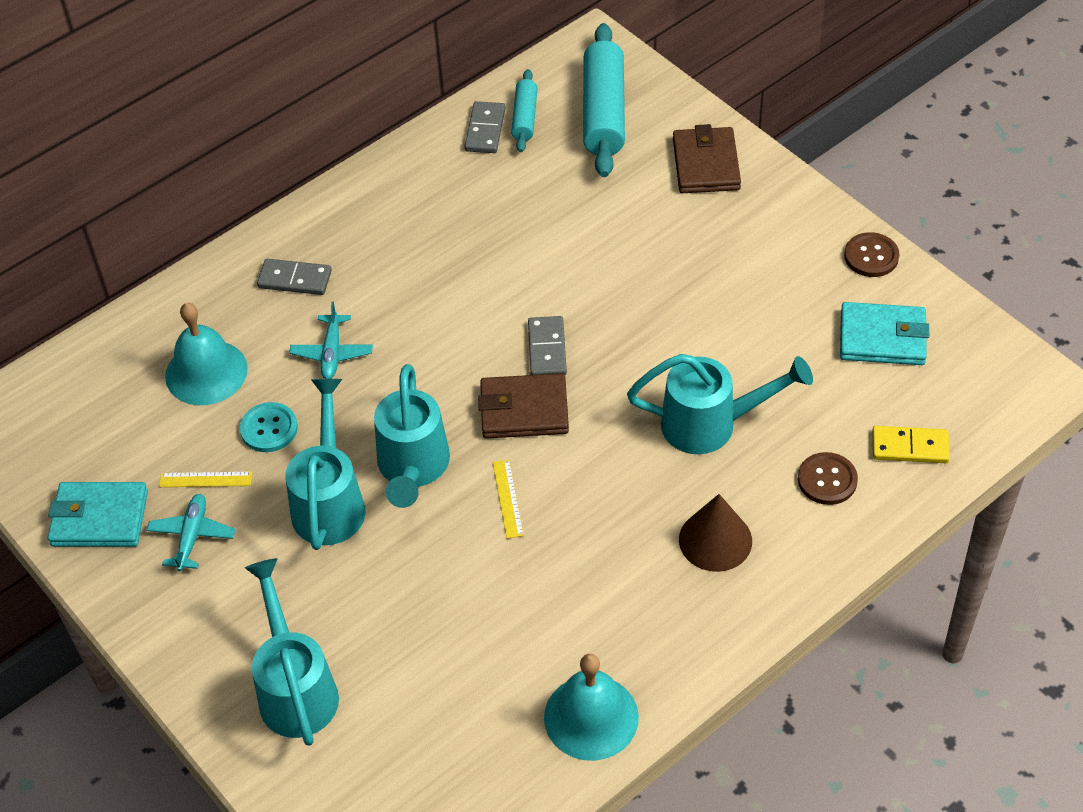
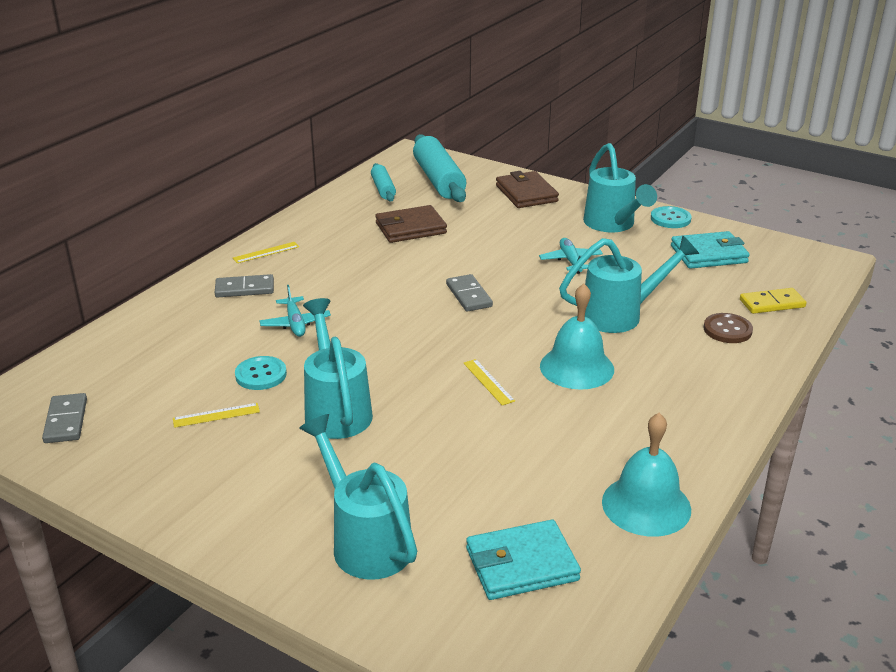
camera: 20 degrees left, 20 degrees down
(99, 518) = (123, 458): turquoise wallet -> turquoise wallet (521, 565)
(192, 536) = (218, 454): turquoise plane -> turquoise plane (571, 261)
(206, 372) = (190, 350): turquoise bell -> turquoise bell (576, 367)
(339, 217) = (266, 252): none -> yellow ruler
(412, 469) = (398, 378): turquoise watering can -> turquoise watering can (612, 225)
(485, 130) = (357, 198): grey domino -> grey domino (66, 421)
(524, 410) = (471, 330): brown wallet -> brown wallet (410, 228)
(715, 540) = (669, 376): brown cone -> none
(871, 256) = (670, 219): brown button -> turquoise button

